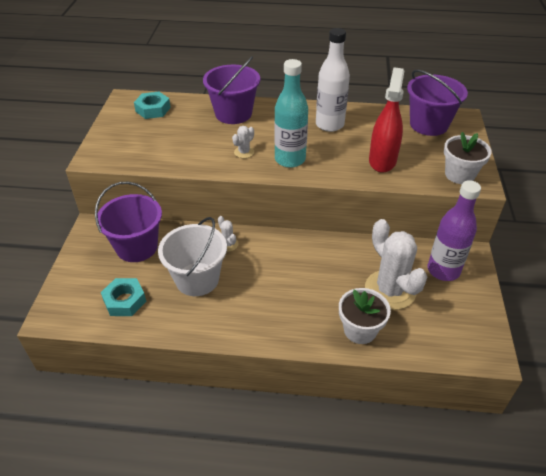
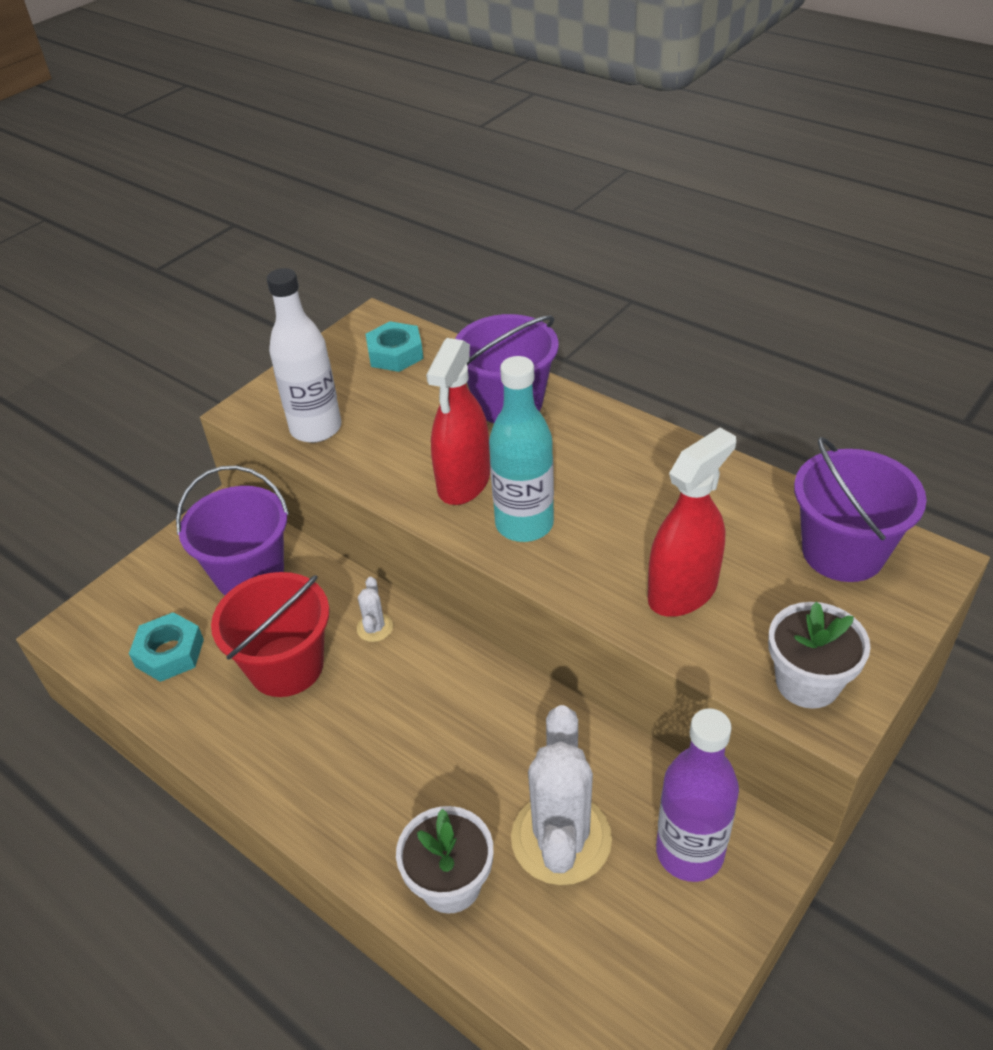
camera: 35 degrees right, 0 degrees up
(197, 279) = (286, 666): white bucket -> red bucket
(244, 152) = (464, 482): white cactus -> red spray bottle
(329, 125) = (651, 482): white bottle -> white bottle (316, 428)

